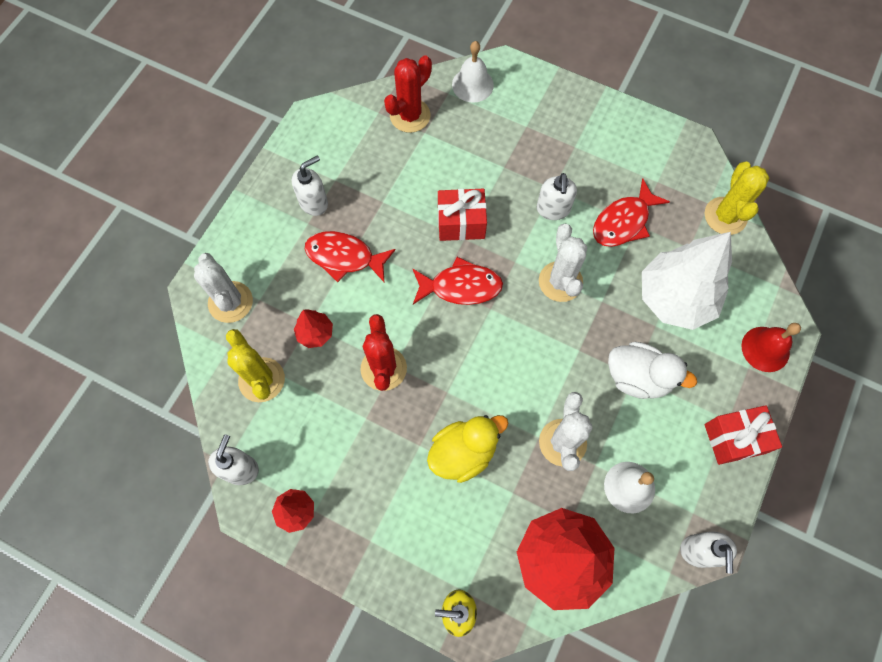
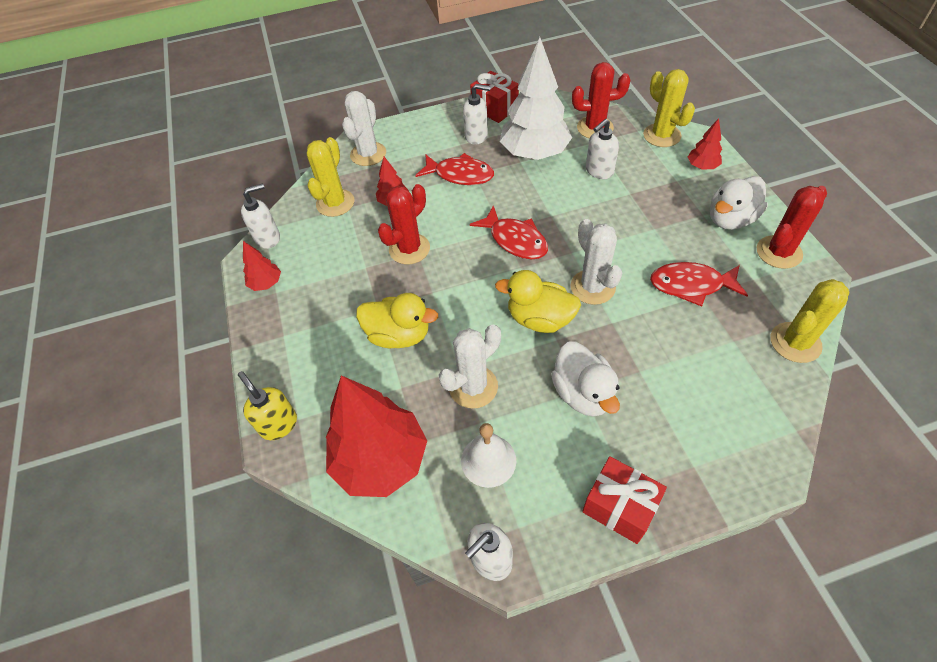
camera: 50 degrees right, 15 degrees down
(344, 257) = (460, 175): red fish -> red fish turned 135 degrees clockwise
(461, 223) = (559, 205): red gift -> red gift (494, 108)
(472, 85) = (662, 135): white bell -> yellow cactus
(532, 97) = (702, 166): none -> red tree
(551, 343) = (539, 319): none -> yellow duck
(553, 209) = (639, 240): white soap dispenser -> white soap dispenser (599, 171)
(560, 281) = (592, 287): white cactus -> white cactus turned 60 degrees counterclockwise
(597, 136) = (730, 219): none -> white duck
(653, 143) = (779, 252): none -> red cactus
(675, 298) = (679, 365): white tree -> white tree (534, 154)
(765, 349) = (728, 465): red bell -> none

